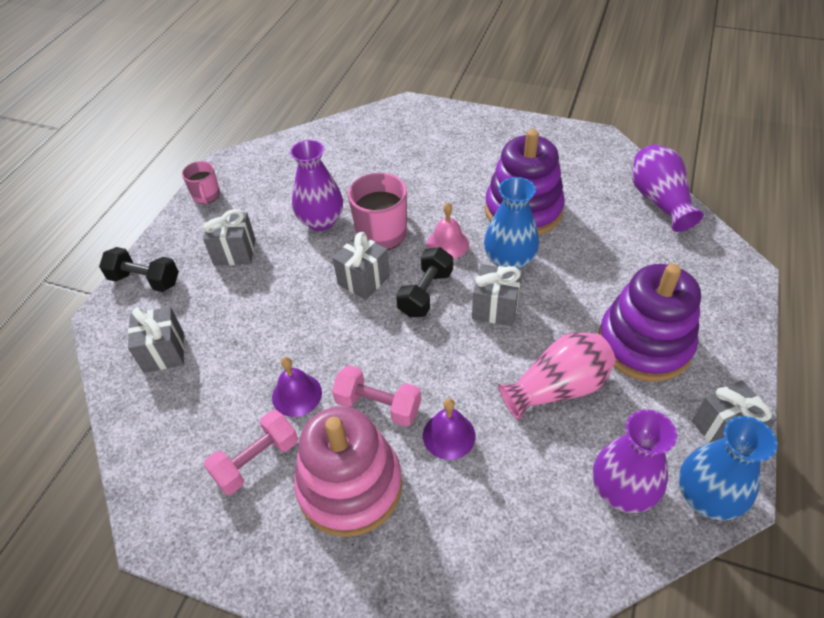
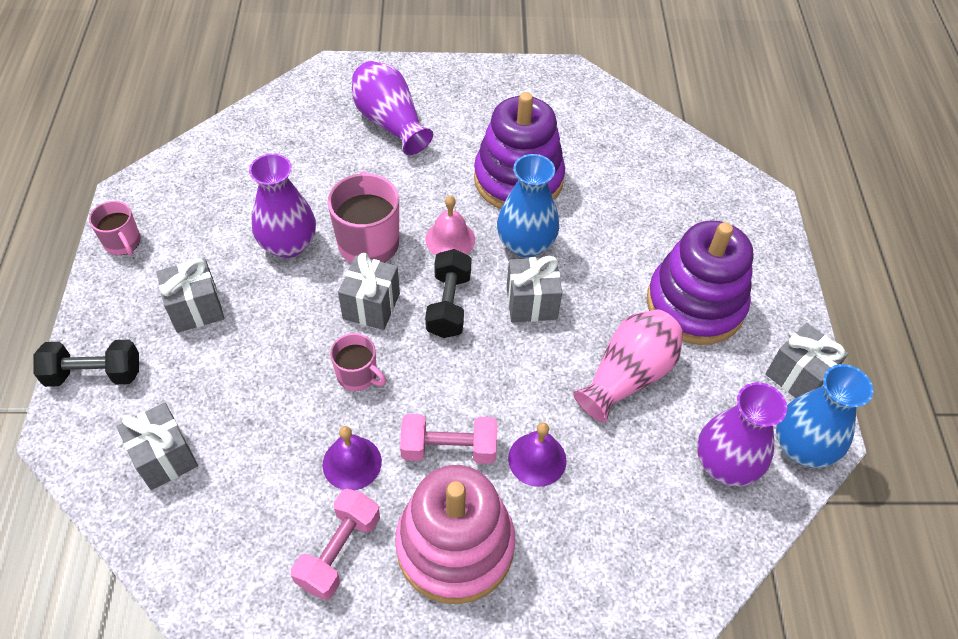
camera: 25 degrees left, 5 degrees up
(330, 329) = (358, 375): none -> pink mug
(659, 201) = (656, 137): purple vase -> purple vase (390, 122)

